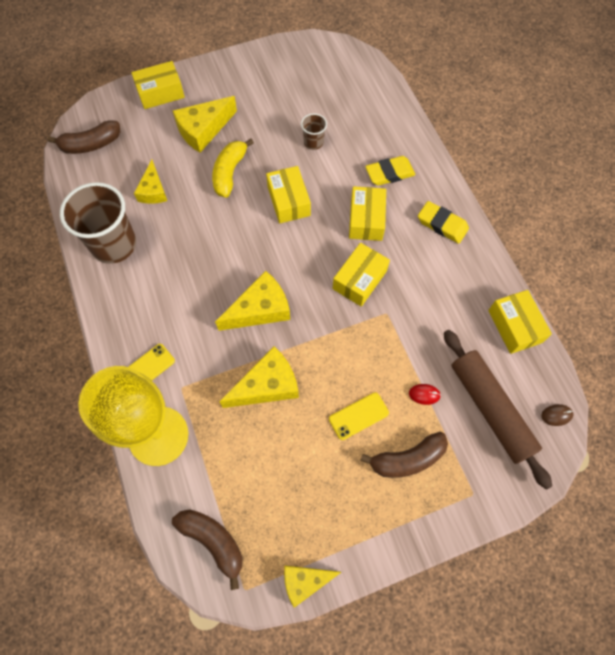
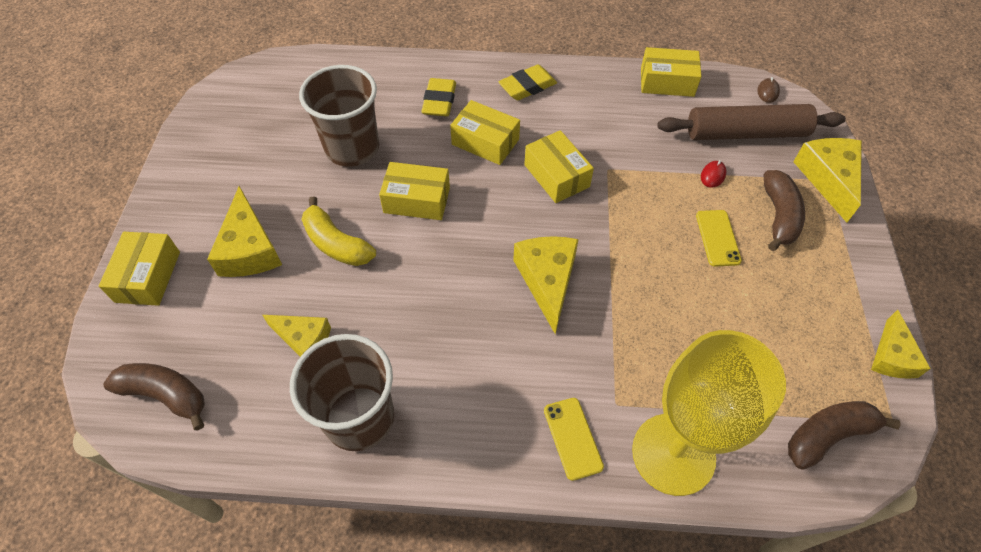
camera: 65 degrees left, 10 degrees down
(91, 144) = (165, 395): brown banana -> brown banana turned 75 degrees counterclockwise
(267, 385) = (649, 309): yellow cheese -> yellow cheese (828, 179)
(313, 142) = (352, 148): brown cup -> brown cup, size x2.14

